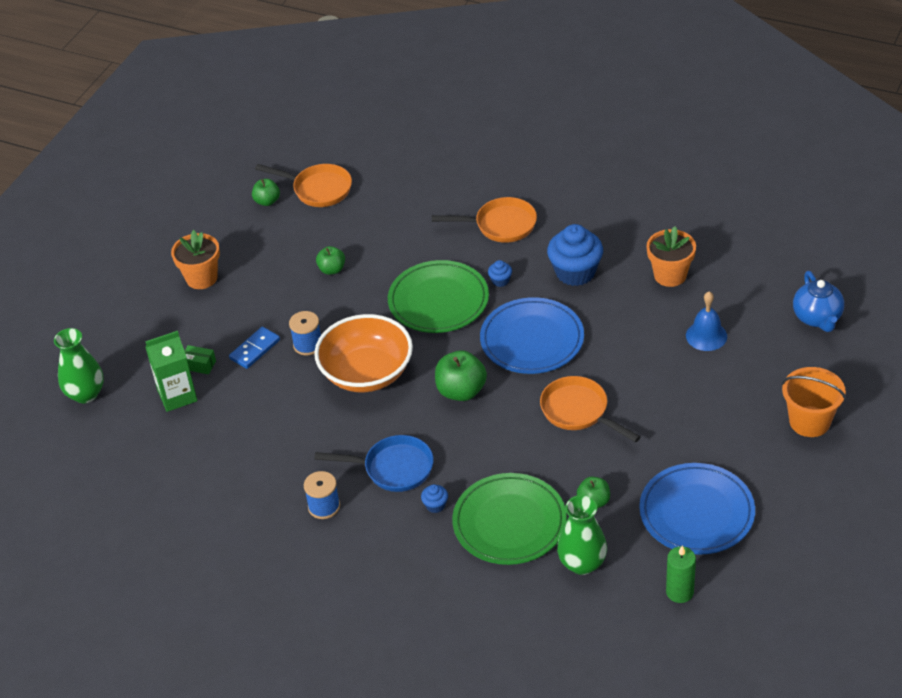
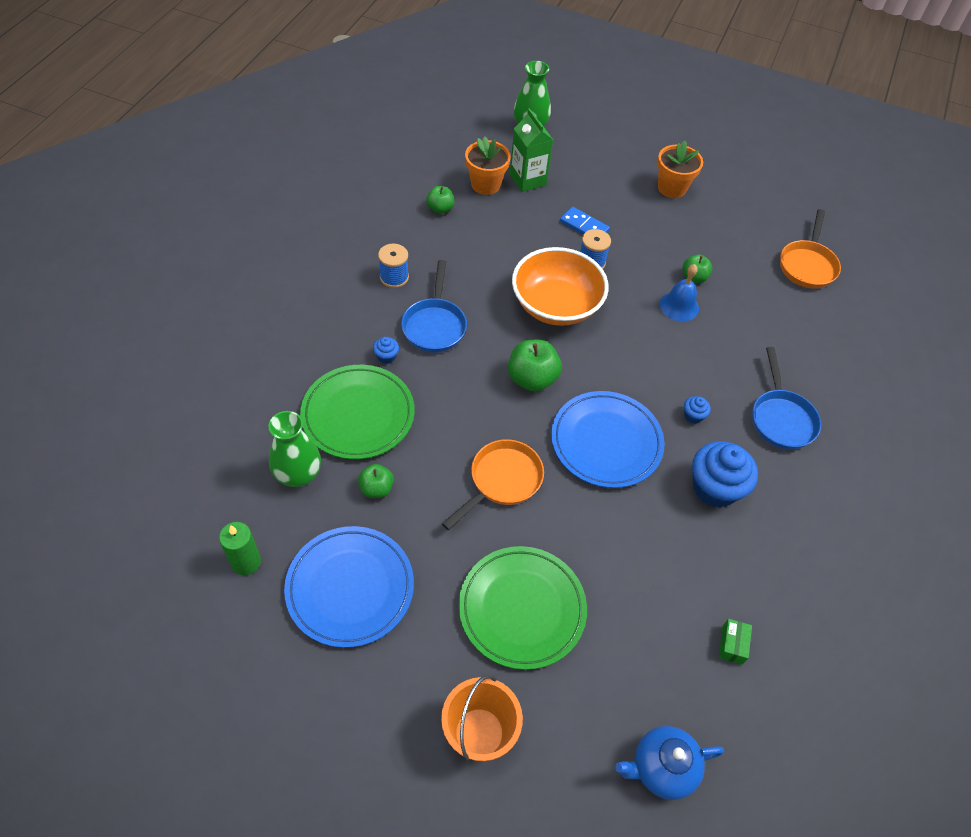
camera: 80 degrees right, 10 degrees up
(199, 365) = (564, 191): green box -> green box (732, 645)
(267, 201) = (782, 228): green apple -> green apple (440, 209)
(438, 301) = (658, 361): green plate -> green plate (522, 609)
(500, 225) = (781, 418): orange pan -> blue pan
(670, 275) = (722, 589): orange flower pot -> orange flower pot (485, 184)
(706, 336) = (621, 623): blue bell -> blue bell (679, 306)

